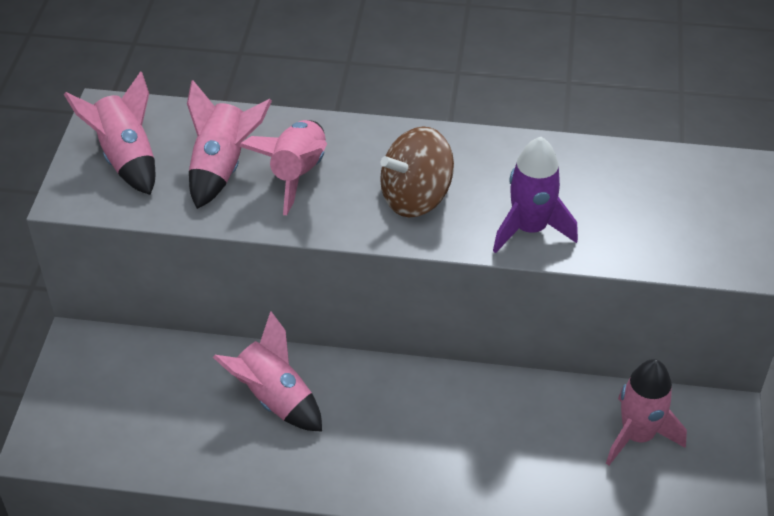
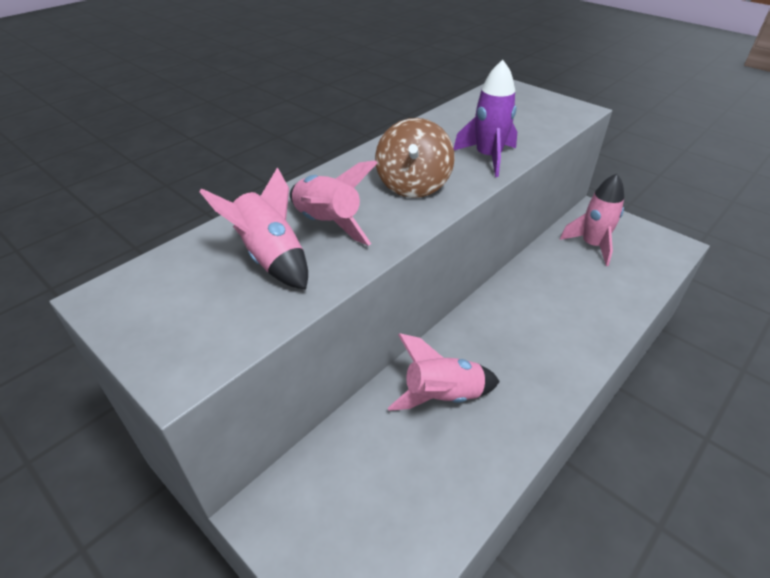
camera: 55 degrees left, 5 degrees down
(126, 158) = (181, 310): pink rocket -> none

